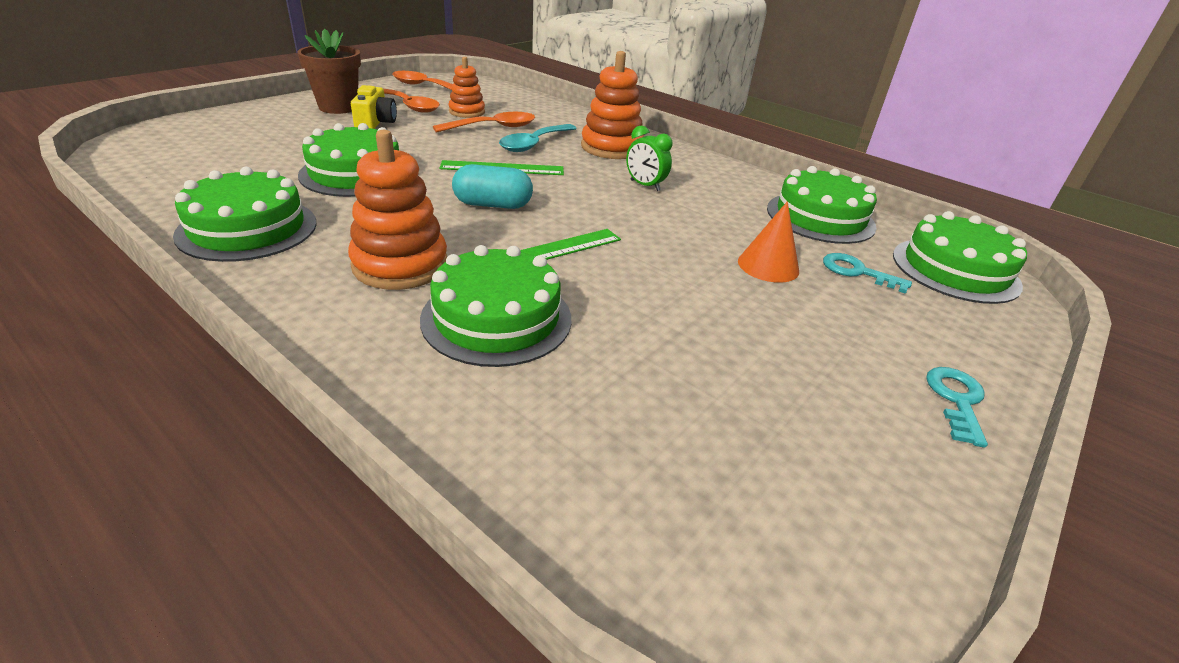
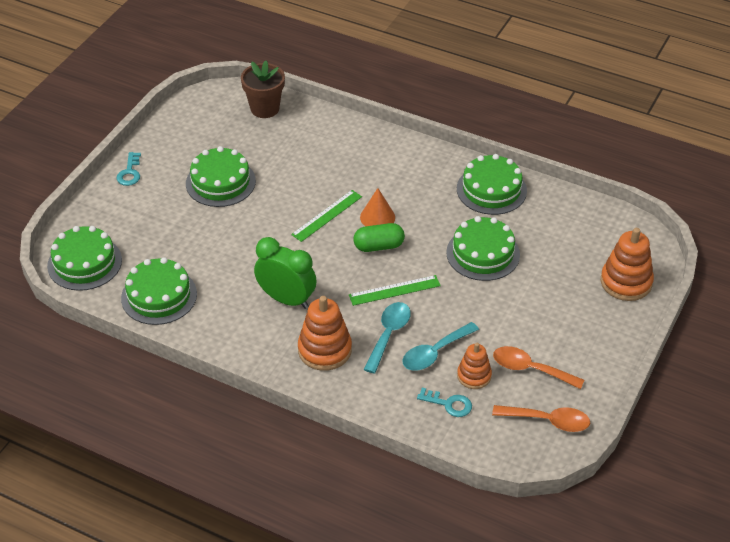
camera: 170 degrees right, 10 degrees up
(338, 107) = (580, 344): brown flower pot -> brown flower pot (265, 108)
(375, 123) = (529, 327): yellow camera -> none
(400, 265) = (397, 185): orange stacking toy -> orange stacking toy (626, 282)
(493, 127) = (435, 353): orange spoon -> turquoise spoon
(493, 205) = (379, 246): turquoise capsule -> green capsule
(497, 318) = (335, 167): green cake -> green cake (220, 182)
(645, 185) = (286, 299): green clock -> green clock, size x1.79
(768, 266) = (202, 236): orange cone -> orange cone (377, 217)
(857, 272) = (149, 244): turquoise key -> turquoise key (449, 404)

